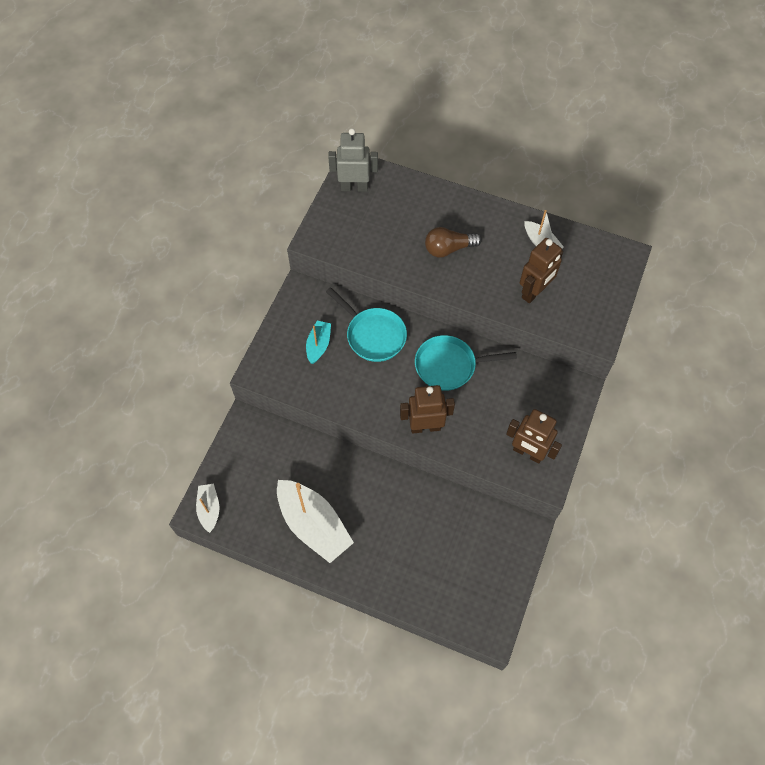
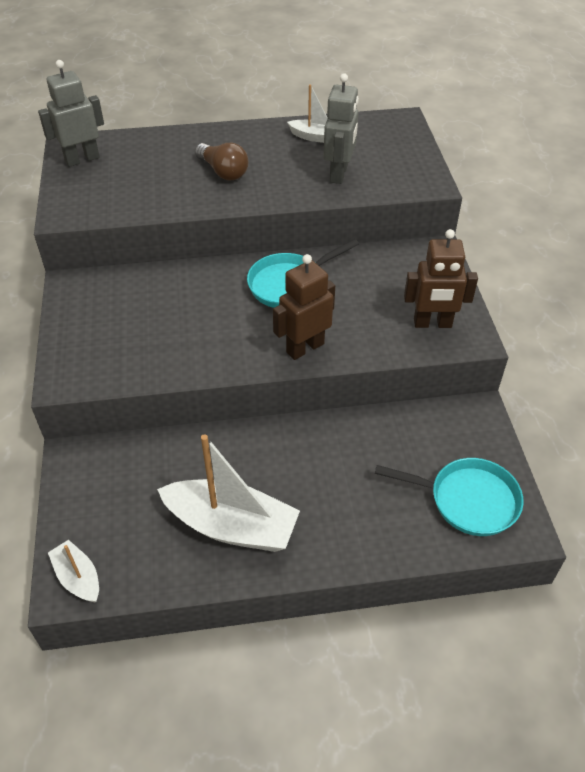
camera: 30 degrees left, 15 degrees down
(318, 345) = (125, 324): turquoise boat -> none
(373, 335) = (185, 291): turquoise pan -> turquoise pan (467, 500)
(448, 248) = (223, 172): brown light bulb -> brown light bulb turned 90 degrees counterclockwise
(534, 292) = (339, 174): brown robot -> grey robot

